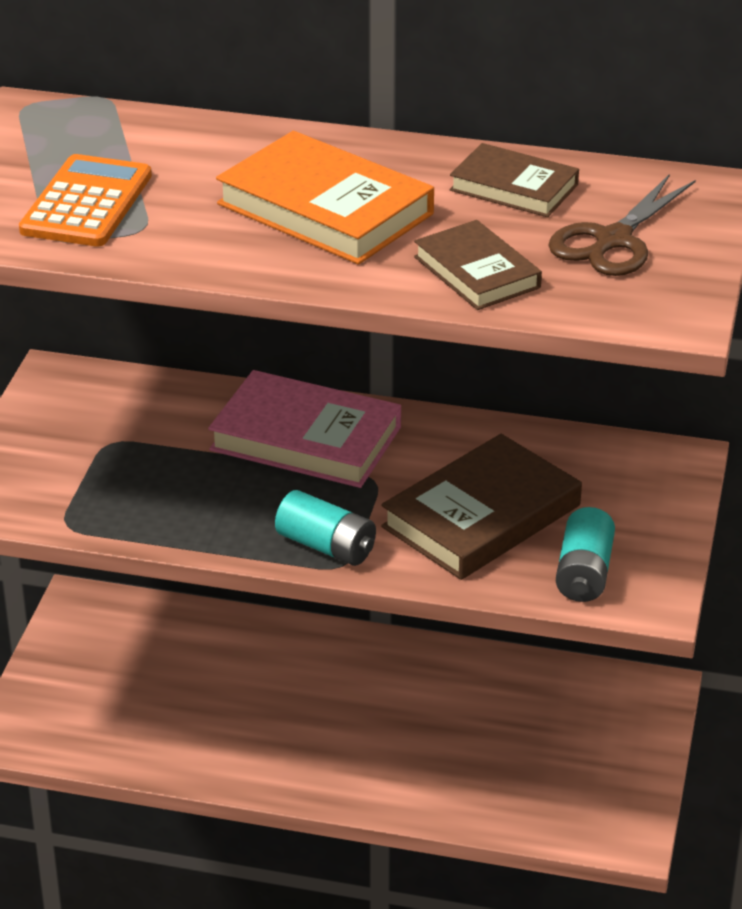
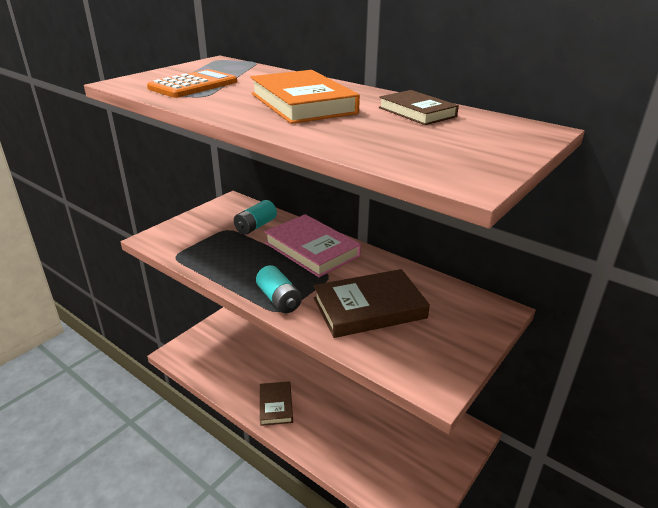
camera: 25 degrees right, 5 degrees down
(476, 272) = (355, 138): brown book -> brown book (275, 405)
(584, 573) = (405, 356): turquoise battery -> turquoise battery (255, 226)
(613, 241) = (457, 140): brown scissors -> none

